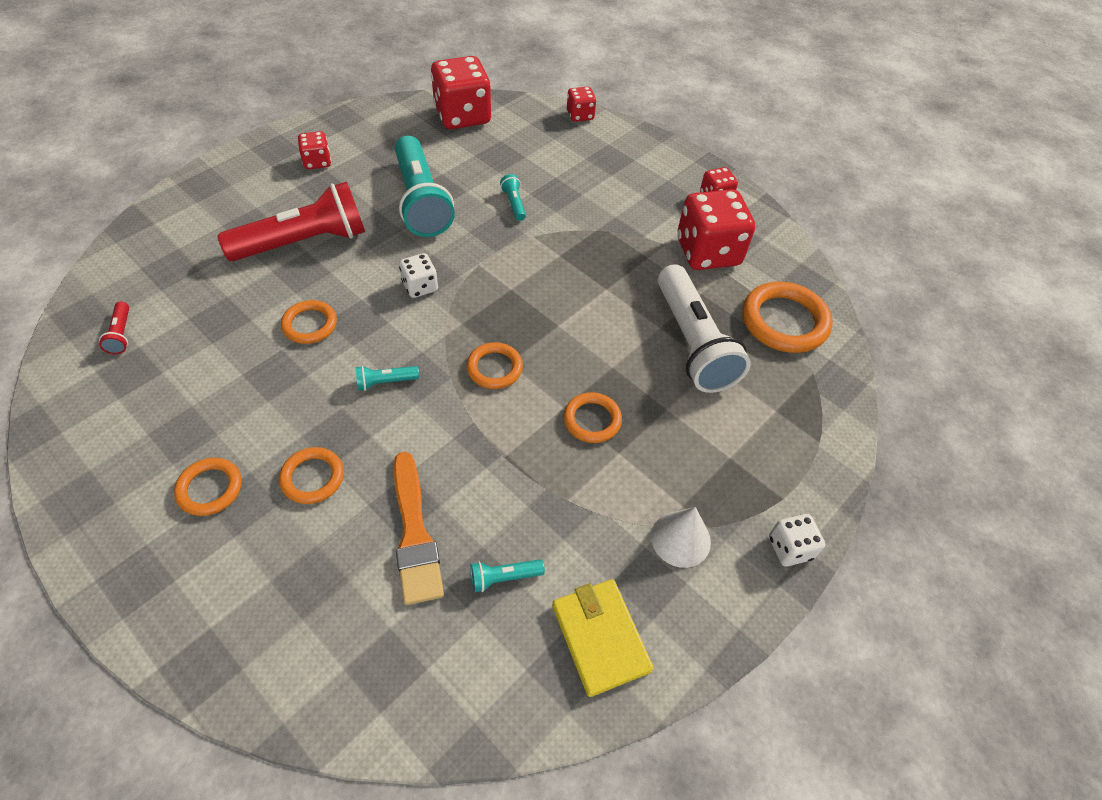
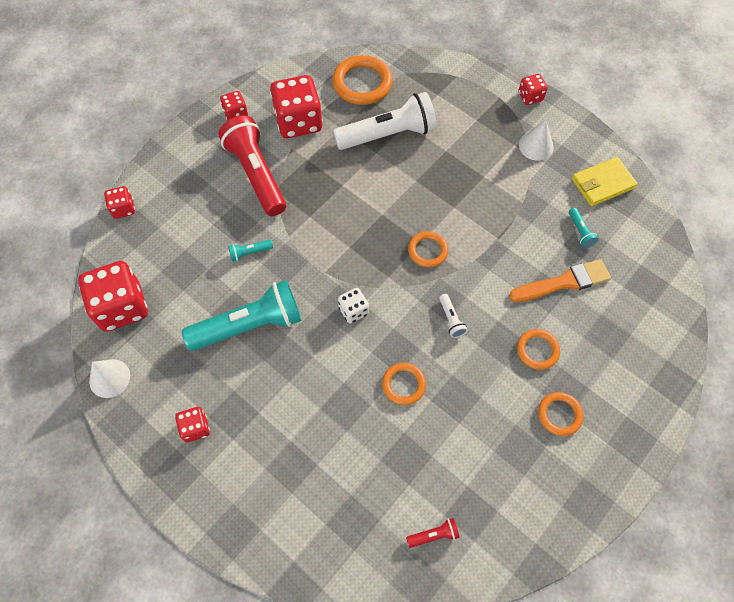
camera: 90 degrees left, 10 degrees up
(303, 242) = (310, 413): red flashlight -> red flashlight (256, 174)
(385, 382) = (451, 319): turquoise flashlight -> white flashlight
(387, 110) = (109, 378): none -> white cone
(592, 420) = (461, 191): orange ring -> none
(790, 548) = (530, 97): white dice -> red dice

